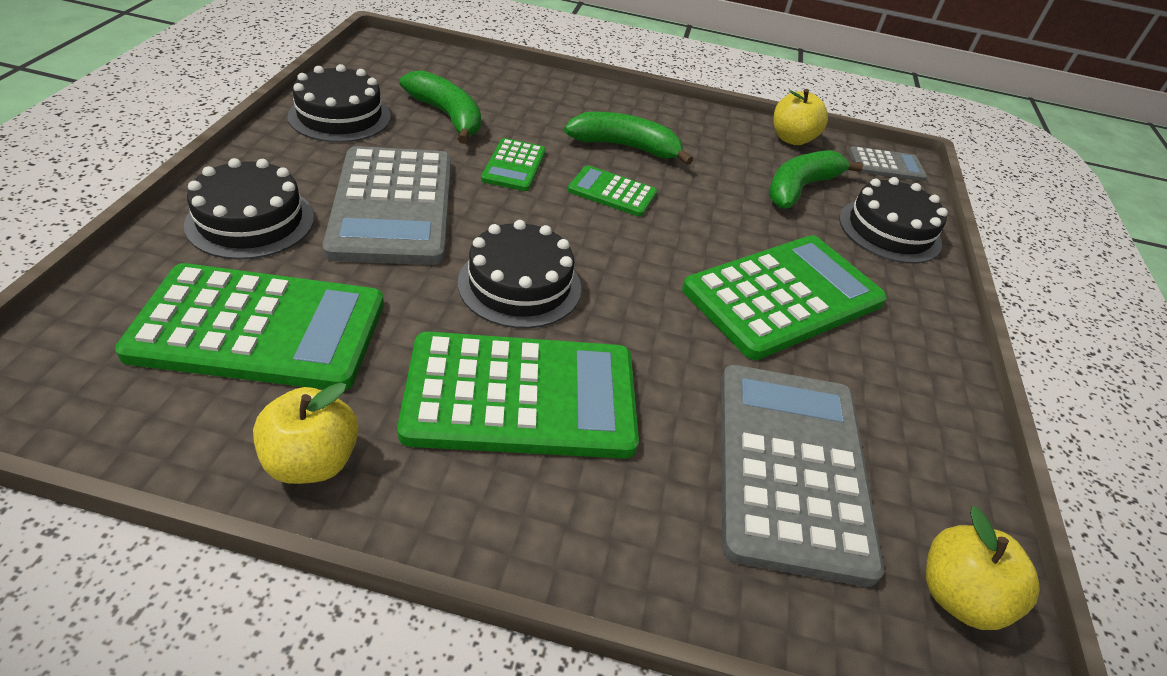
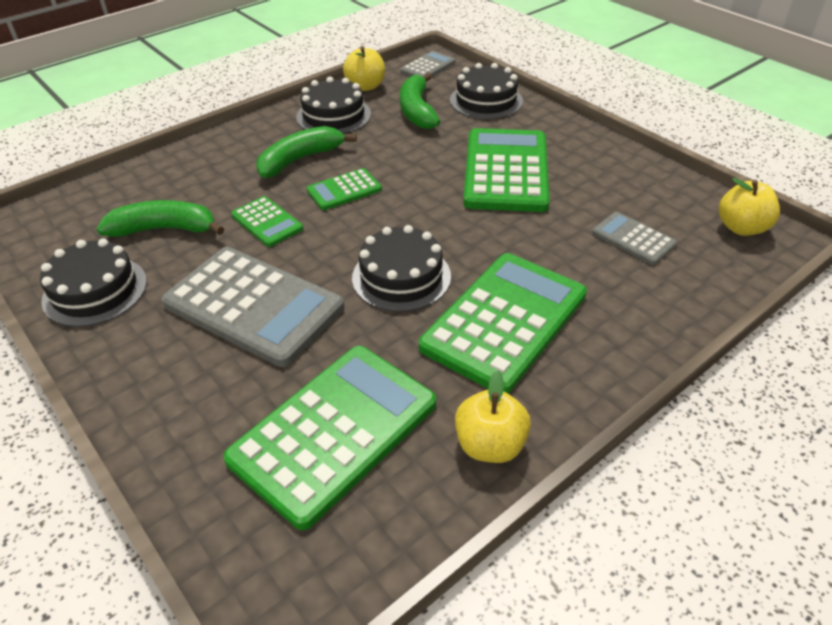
camera: 45 degrees left, 0 degrees up
(250, 221) = (192, 396): black cake -> black cake (333, 115)
(791, 467) = (633, 239): grey calculator -> grey calculator, size x0.49

